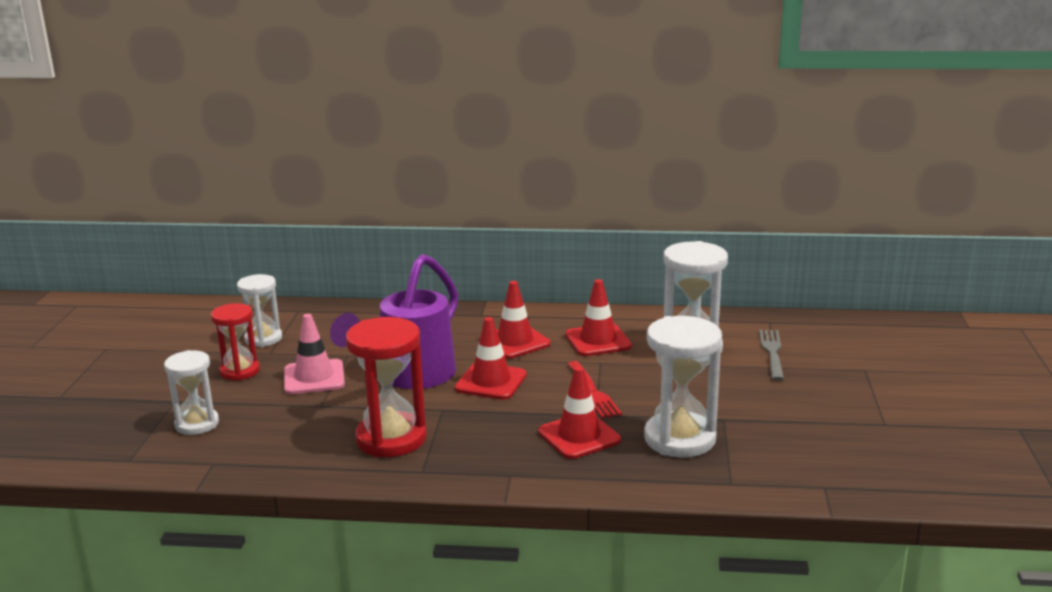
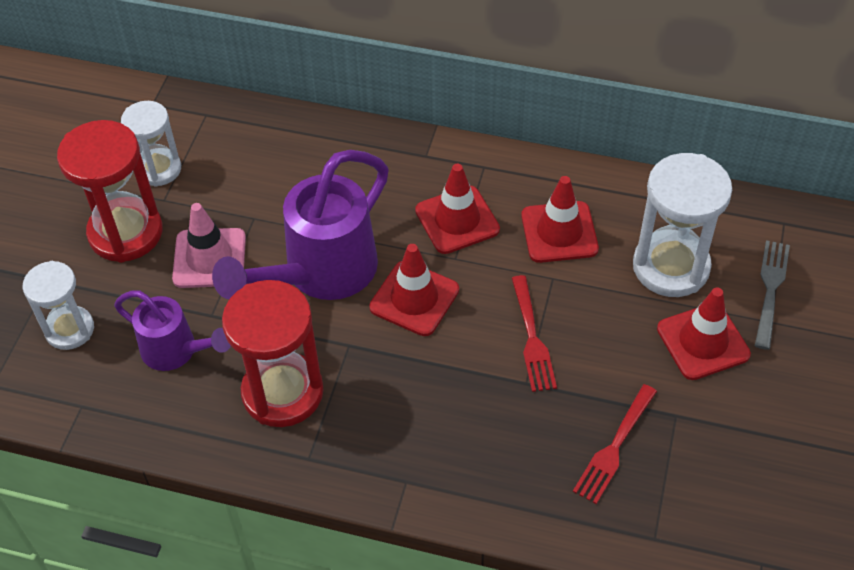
camera: 10 degrees right, 30 degrees up
(239, 371) = (125, 233): red hourglass -> red hourglass, size x1.60
(294, 426) = (177, 352): none -> purple watering can
(579, 436) = (498, 422): red traffic cone -> red traffic cone (703, 342)
(679, 439) = (614, 446): white hourglass -> red fork

